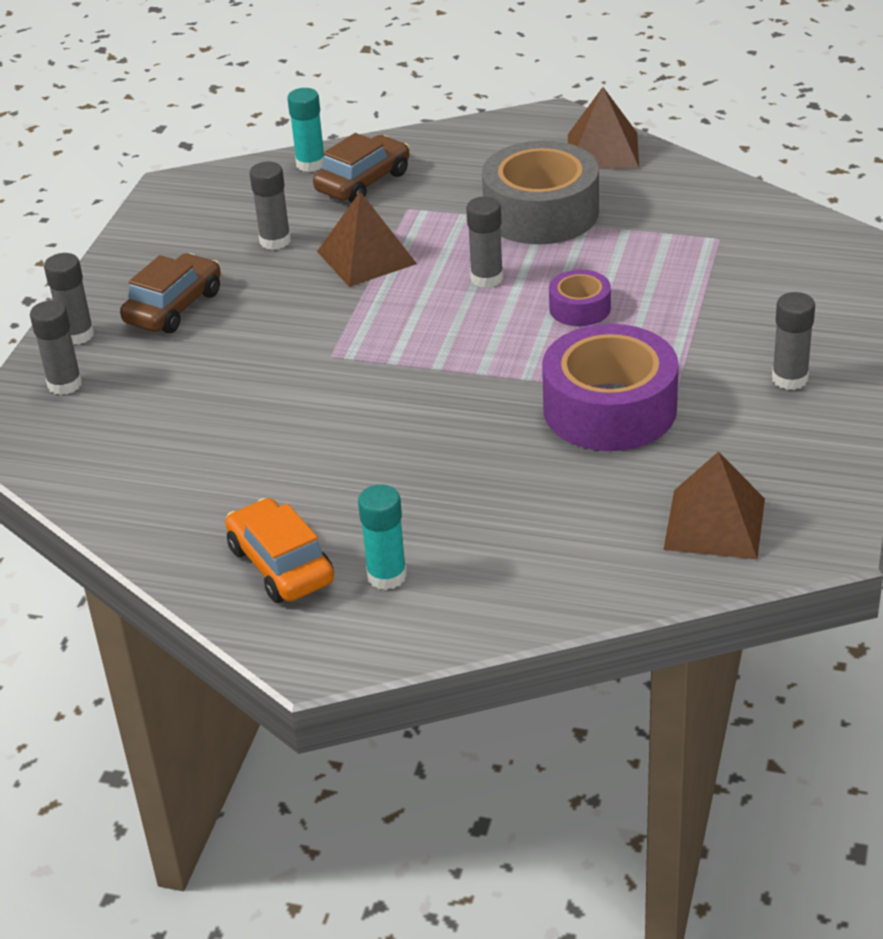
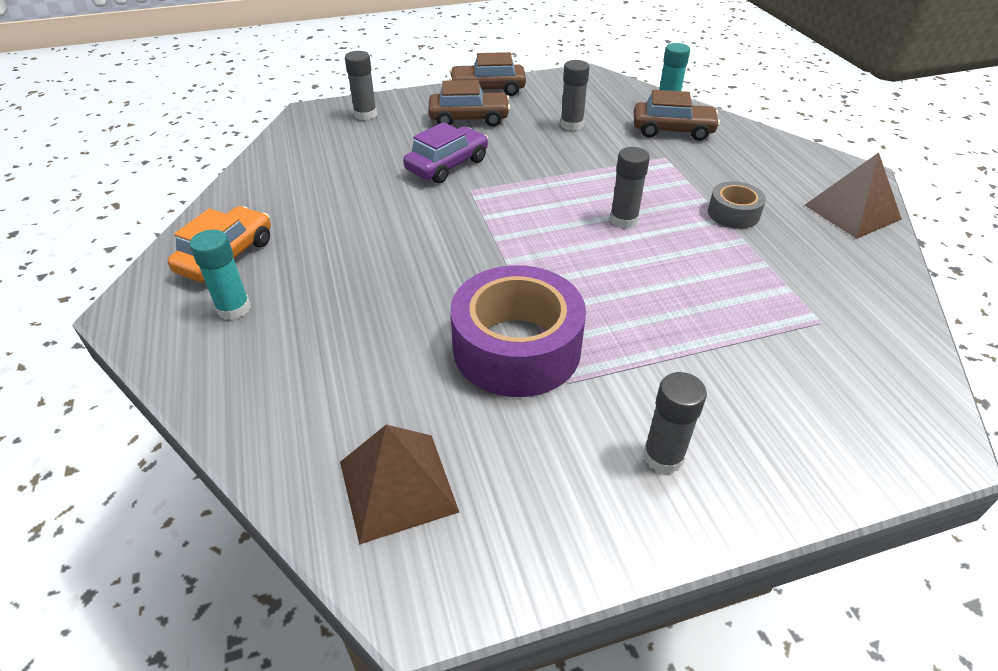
camera: 55 degrees right, 5 degrees up
(77, 335) = (415, 101): grey glue stick -> none
(117, 270) = (488, 89): none -> brown car
(262, 355) = (447, 165): none -> purple car
(366, 257) = (591, 162): brown pyramid -> none
(541, 212) = (733, 213): grey tape -> grey tape, size x0.49
(579, 308) = (634, 279): purple tape -> none

